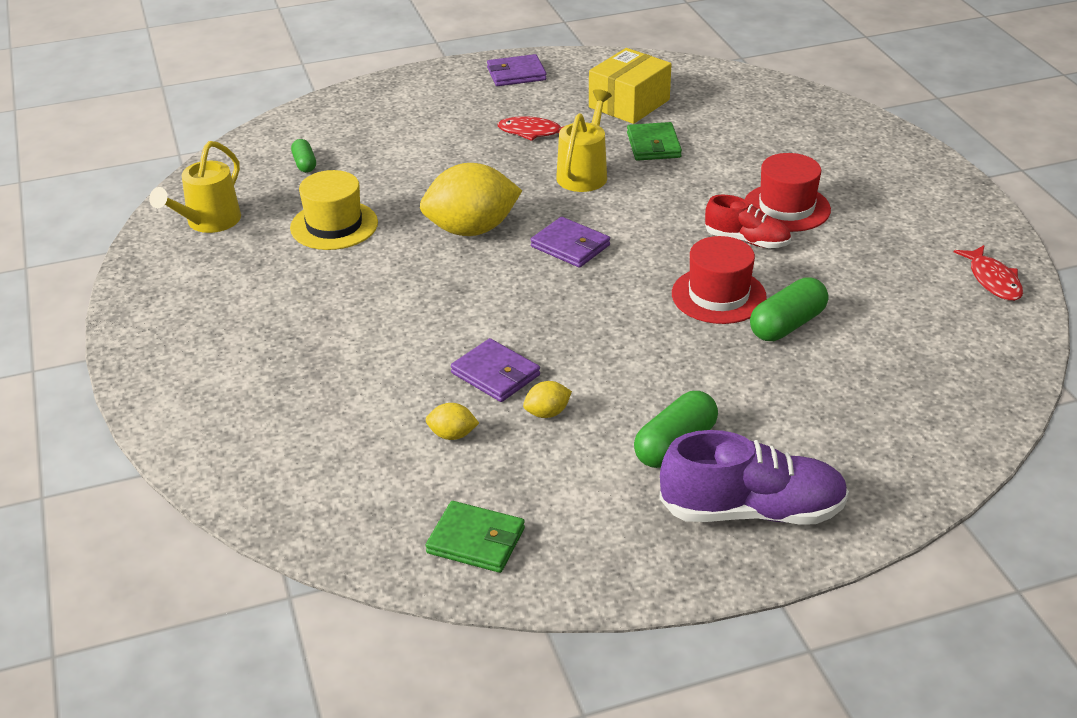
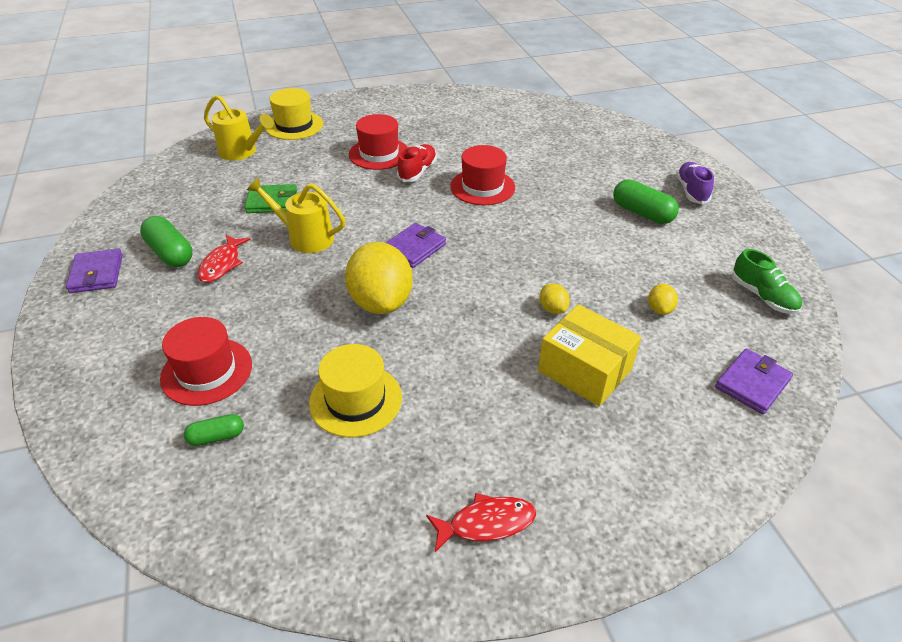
camera: 90 degrees left, 5 degrees up
(208, 222) = (326, 522): yellow watering can -> yellow watering can (242, 152)
(380, 148) = (206, 371): none -> red hat
(476, 540) = (762, 296): green wallet -> green shoe
(495, 374) = (584, 288): purple wallet -> purple wallet (752, 383)
(547, 413) = (623, 263): yellow lemon -> yellow lemon (552, 309)
(629, 103) = (195, 210): yellow box -> yellow box (585, 370)
(752, 511) = (691, 191): purple shoe -> purple shoe, size x0.60
(787, 325) = (514, 165): green capsule -> green capsule (170, 253)
(843, 138) = (294, 125): none -> yellow hat
(993, 280) = (468, 100): red fish -> red fish (486, 523)

